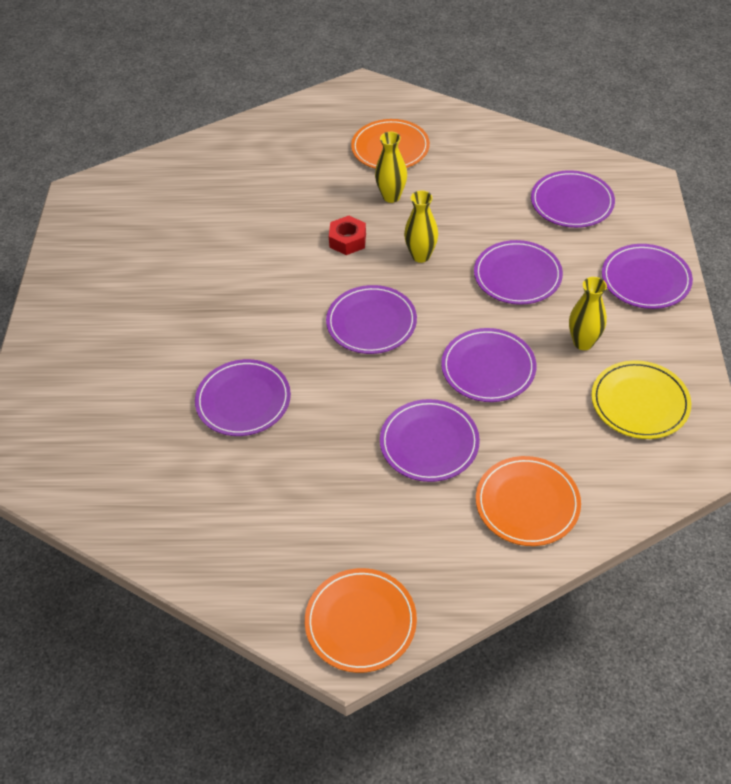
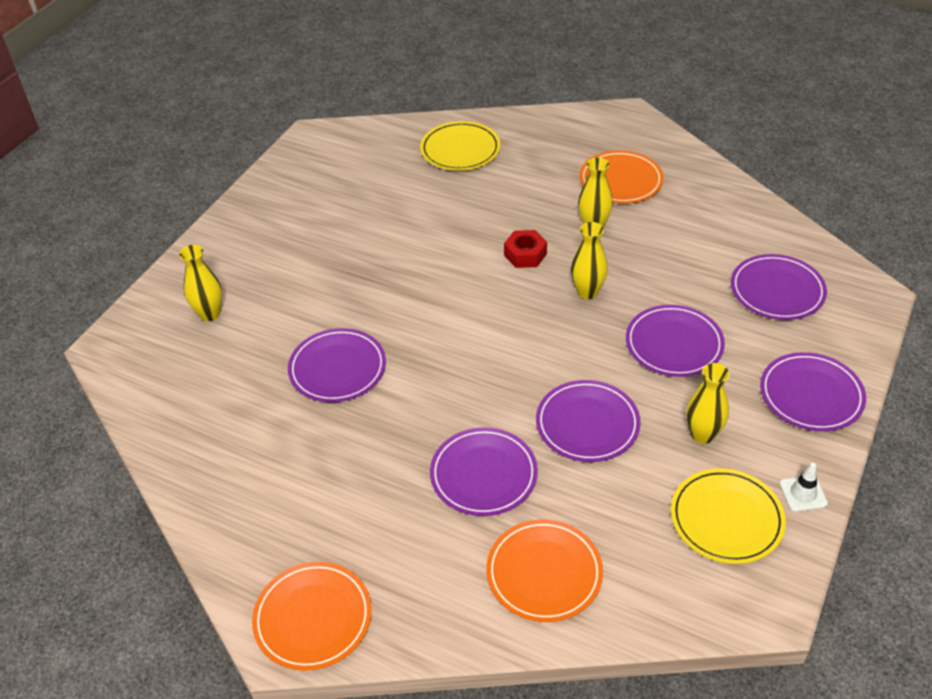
camera: 25 degrees right, 5 degrees down
(87, 395) = (209, 314): none -> yellow vase
(230, 163) = (460, 150): none -> yellow plate
(371, 322) = (500, 339): purple plate -> none
(684, 360) = (803, 494): none -> white traffic cone

